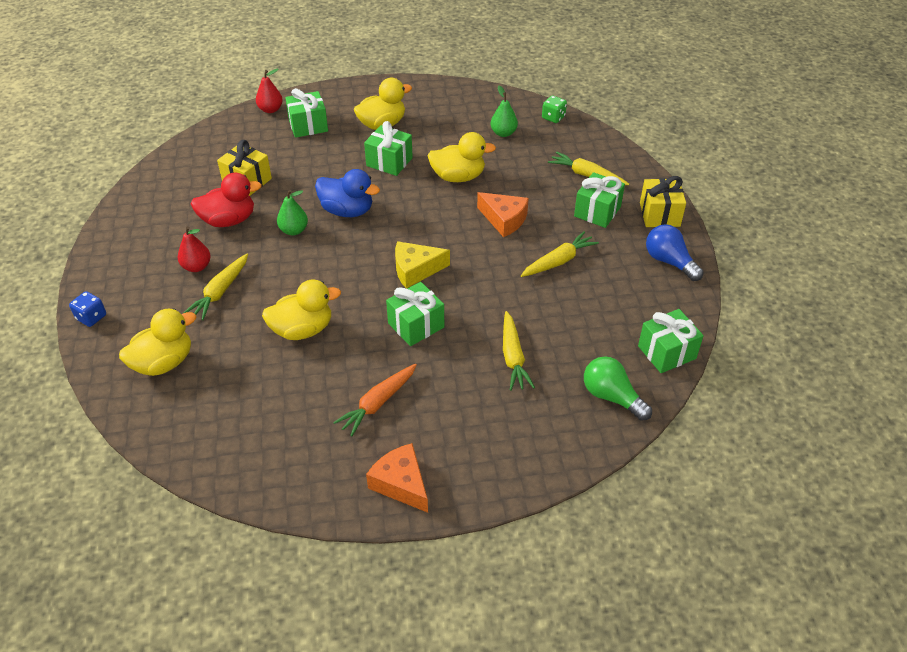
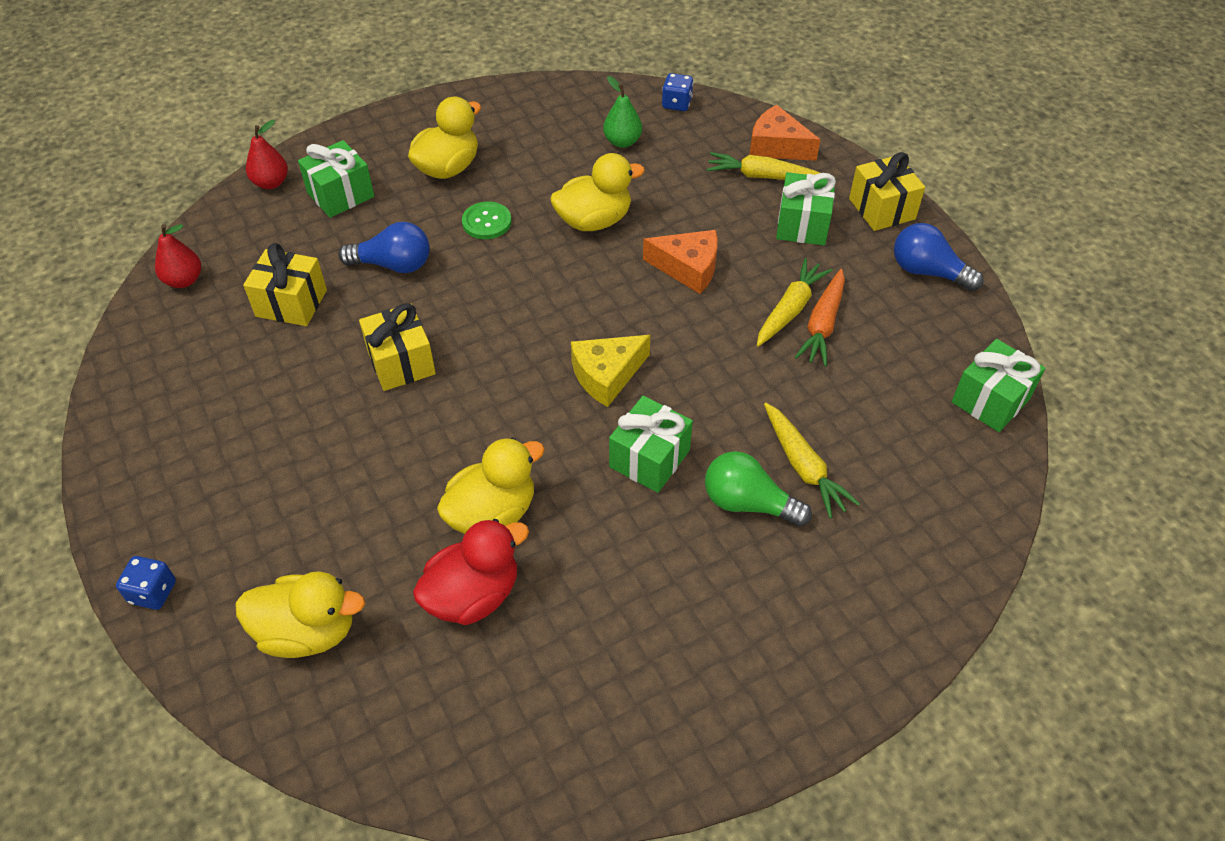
camera: 20 degrees left, 5 degrees up
(164, 363) = (308, 631): yellow duck -> yellow duck turned 60 degrees clockwise
(197, 267) = (282, 460): red pear -> red pear (184, 280)
(220, 292) = (339, 490): yellow carrot -> none
(229, 220) = (294, 372): red duck -> red duck (473, 595)
(294, 230) = (401, 362): green pear -> yellow gift
(319, 173) = (393, 265): none -> blue light bulb
(347, 211) = (464, 311): blue duck -> none
(378, 403) = (657, 594): orange carrot -> orange carrot (822, 325)
(389, 162) = (486, 222): green gift -> green button
(401, 484) = (752, 706): orange cheese -> orange cheese (777, 146)
(553, 117) = (676, 104): green dice -> blue dice
(611, 397) = (957, 485): green light bulb -> green light bulb (748, 503)

